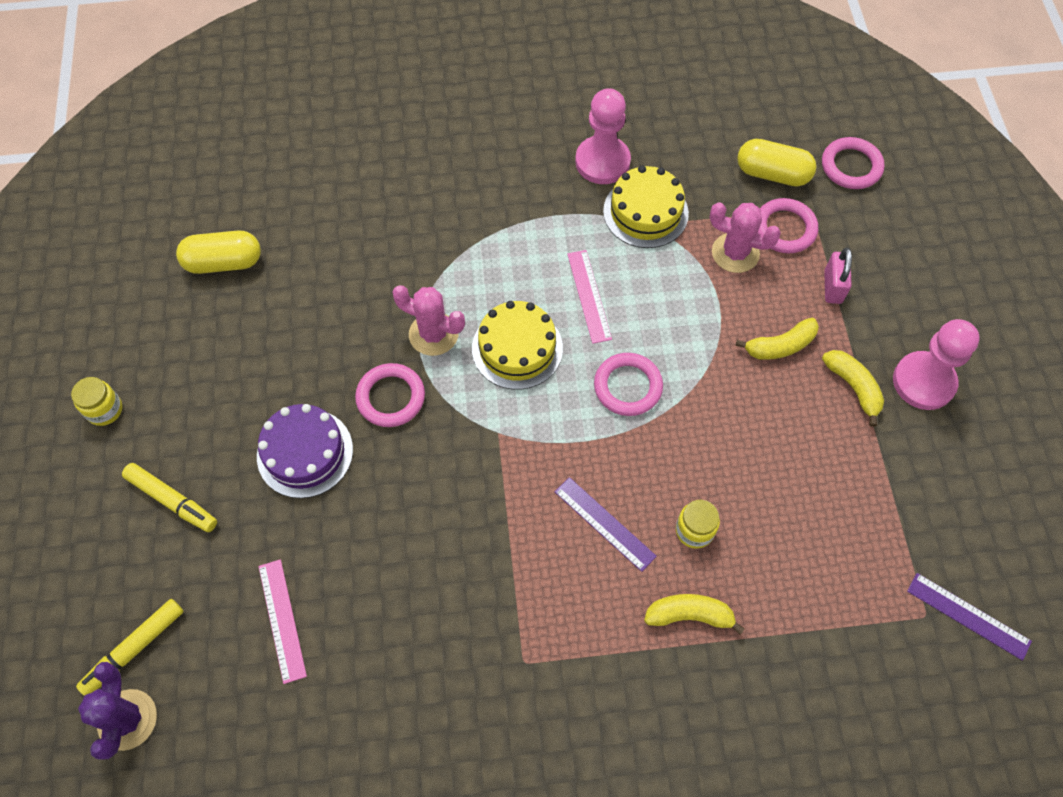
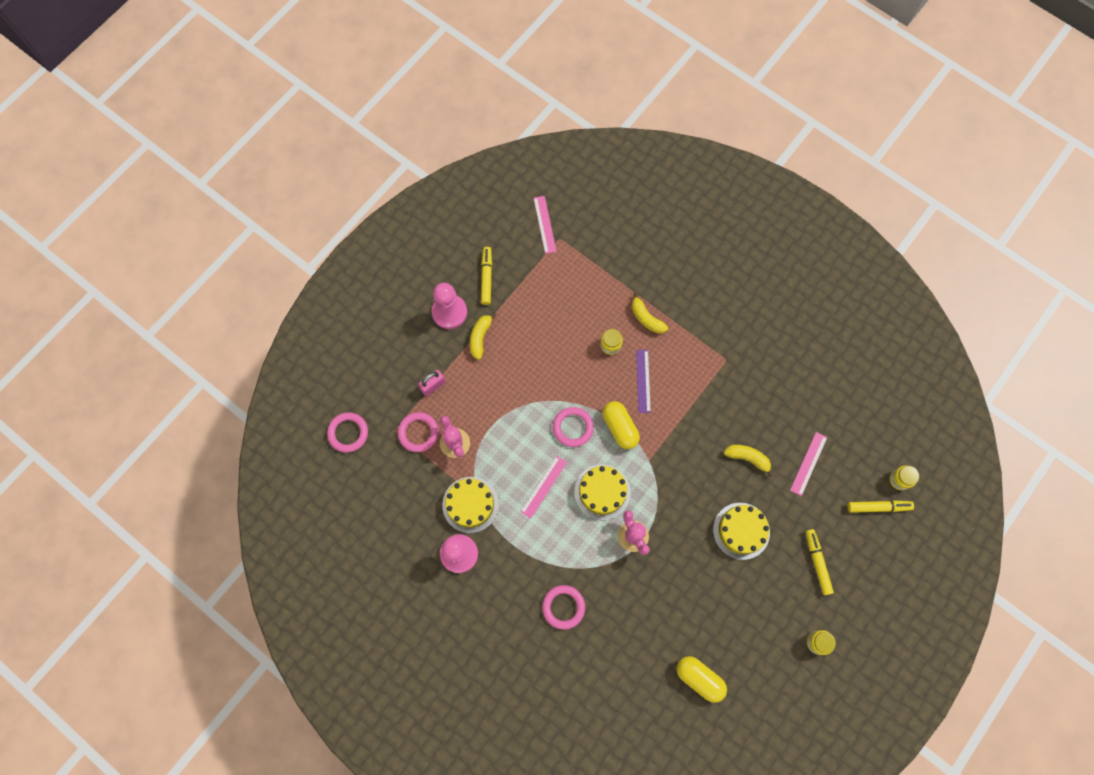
camera: 135 degrees left, 10 degrees up
(127, 719) = (899, 479): purple cactus -> yellow jar
(305, 453) = (741, 531): purple cake -> yellow cake
(391, 397) = (680, 522): pink ring -> pink ring (563, 607)
(772, 174) = (388, 465): yellow capsule -> yellow capsule (620, 427)
(780, 346) = (488, 383): yellow banana -> yellow banana (748, 458)
(940, 466) = (486, 277): none -> yellow marker
(968, 616) = (544, 224): purple ruler -> pink ruler

